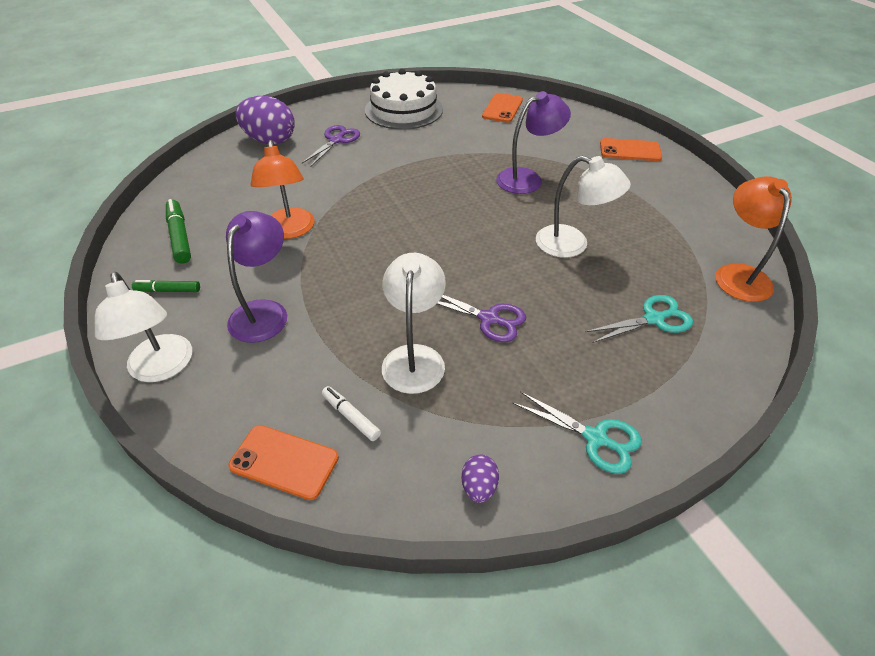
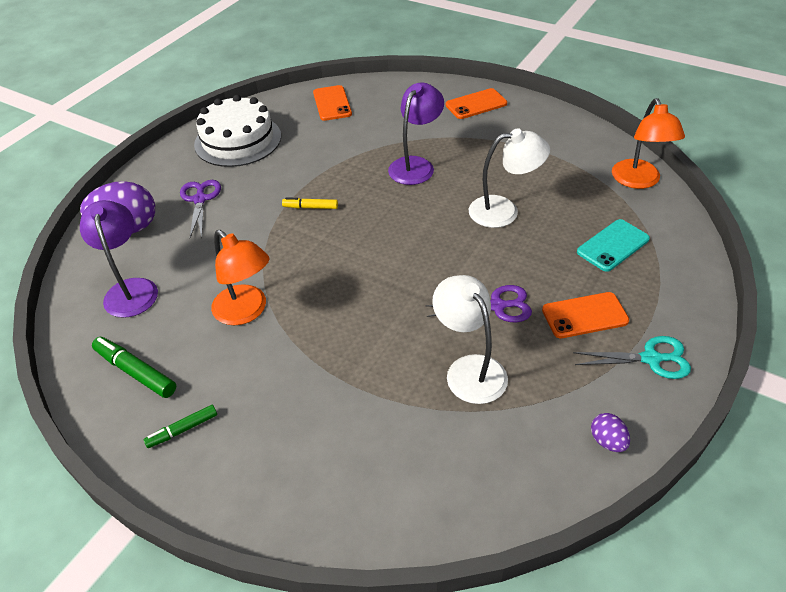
camera: 30 degrees left, 0 degrees up
(162, 368) = (257, 502): white lamp -> none
(264, 312) = (301, 399): purple lamp -> purple lamp (130, 289)
(284, 461) = (449, 512): orange phone -> orange phone (584, 315)
(351, 416) = (466, 445): white marker -> none
(410, 177) = (310, 207): none -> yellow marker
(653, 319) = (613, 245): turquoise scissors -> turquoise phone
(738, 274) = (638, 181): orange lamp -> orange lamp turned 150 degrees counterclockwise

